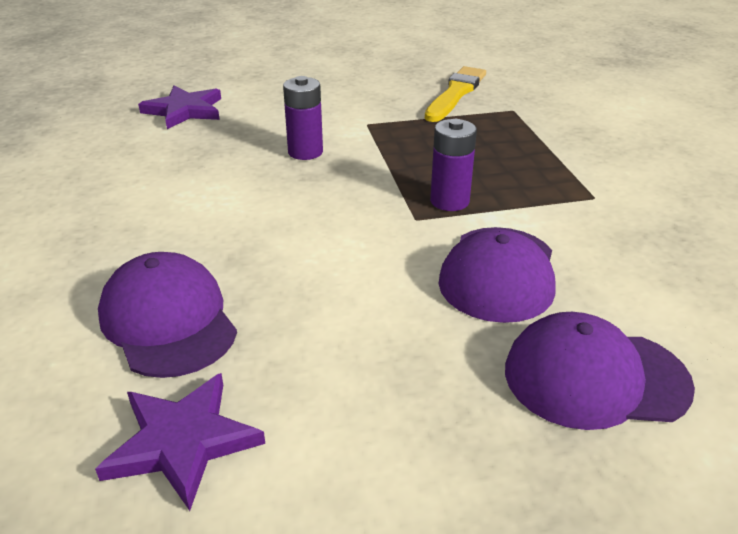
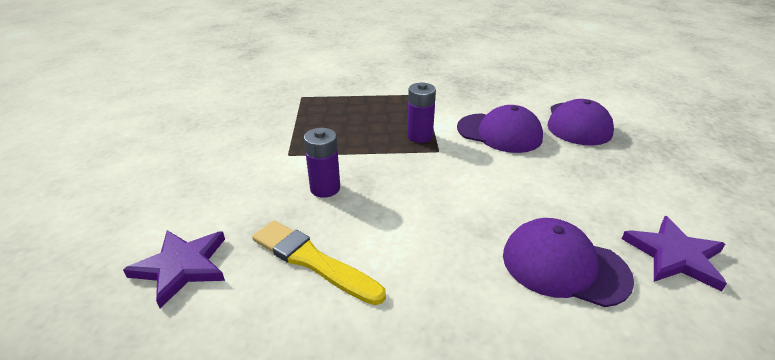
camera: 80 degrees left, 0 degrees up
(168, 321) = (564, 266): purple cap -> purple cap turned 45 degrees clockwise
(455, 93) = (259, 112): yellow brush -> yellow brush (313, 261)

